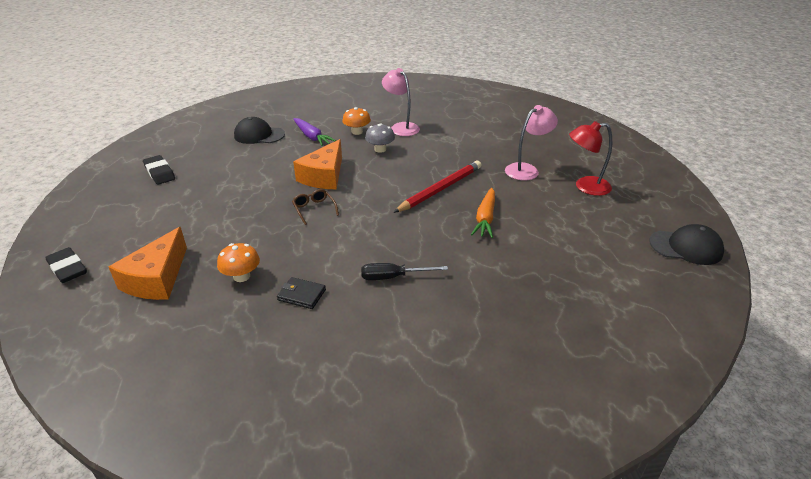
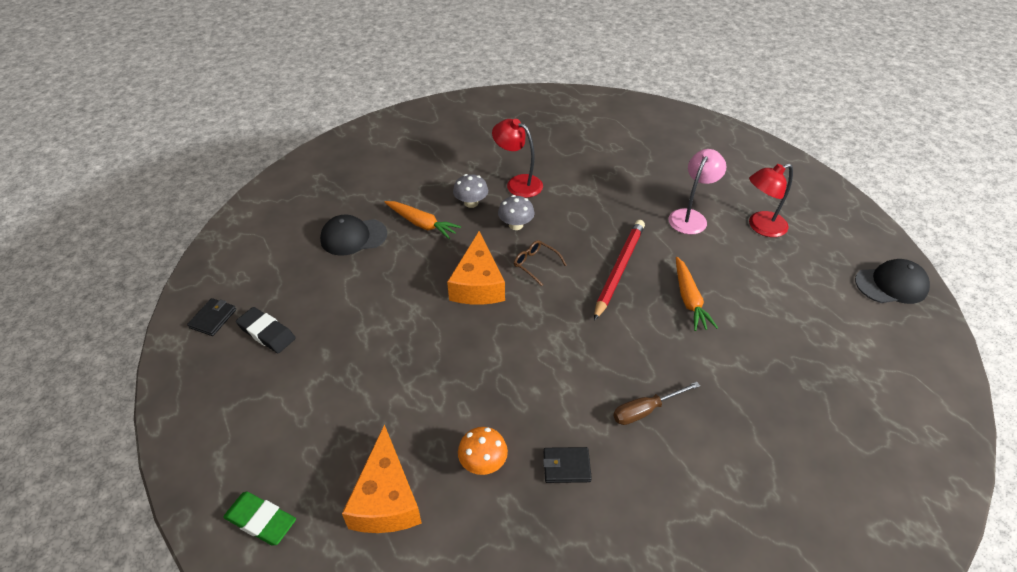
camera: 20 degrees left, 10 degrees up
(67, 268) = (261, 520): black eraser -> green eraser
(133, 159) = (213, 318): none -> black wallet
(312, 137) = (422, 224): purple carrot -> orange carrot
(314, 209) = (499, 338): brown glasses -> brown glasses (535, 264)
(357, 132) = (471, 203): orange mushroom -> grey mushroom
(393, 277) = (645, 410): black screwdriver -> brown screwdriver
(401, 127) = (518, 183): pink lamp -> red lamp

